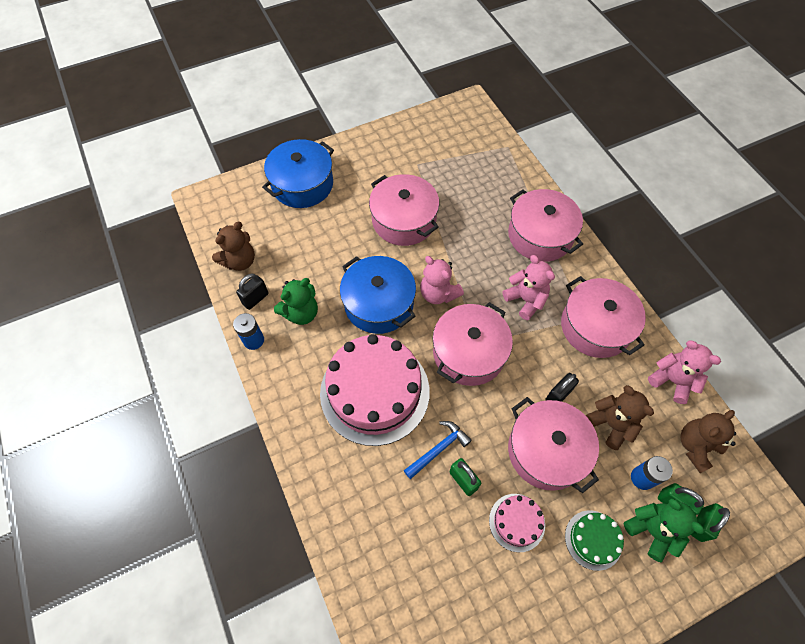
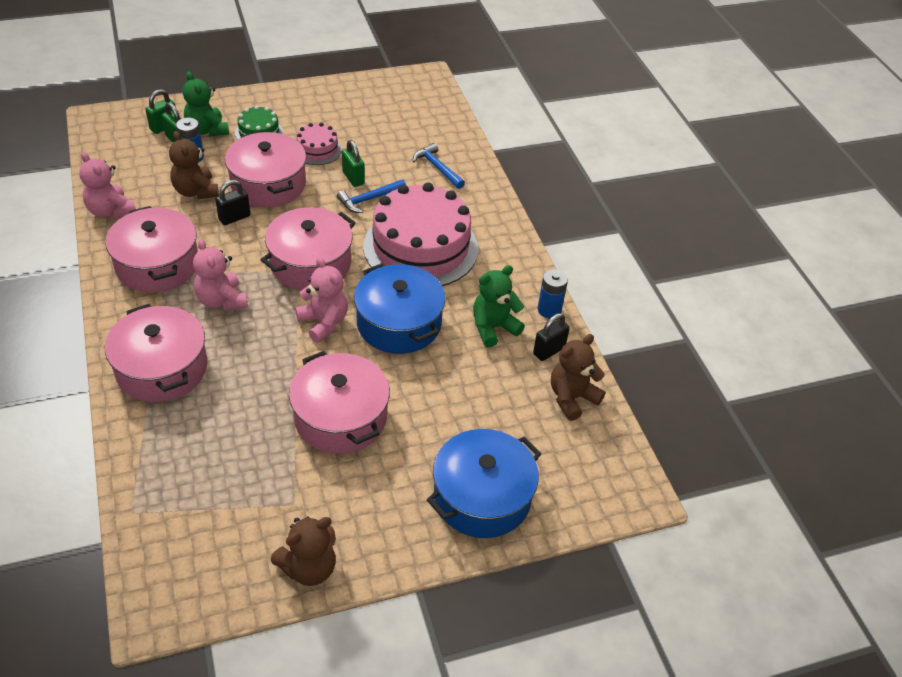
camera: 175 degrees left, 15 degrees down
(375, 520) = (437, 168): none -> blue hammer
(696, 446) = (128, 167): brown teddy bear -> brown teddy bear (309, 568)

